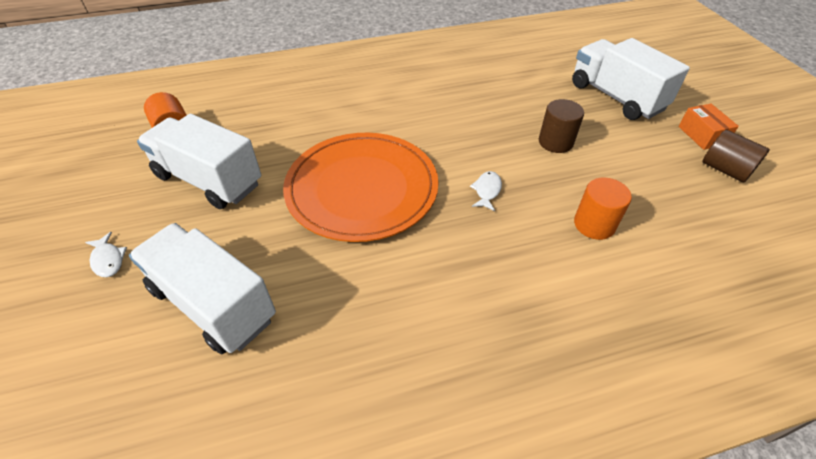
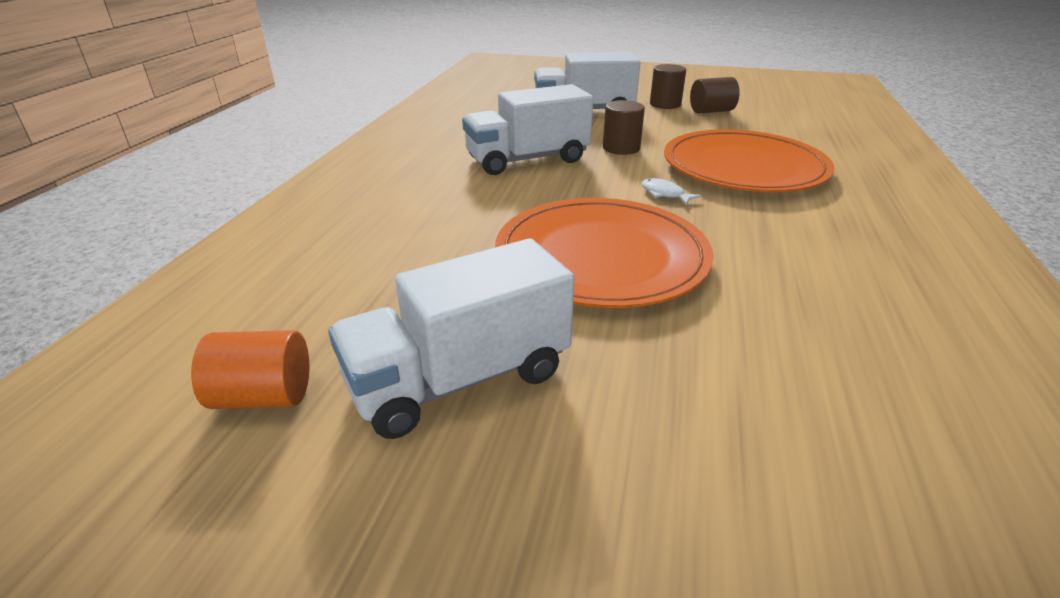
camera: 60 degrees left, 15 degrees down
(108, 260) = (579, 556): white fish -> none
(213, 303) = (755, 428): white truck -> white truck (527, 160)
(594, 224) = (744, 167): orange cylinder -> orange plate
(701, 135) = (665, 104): orange box -> brown cylinder

